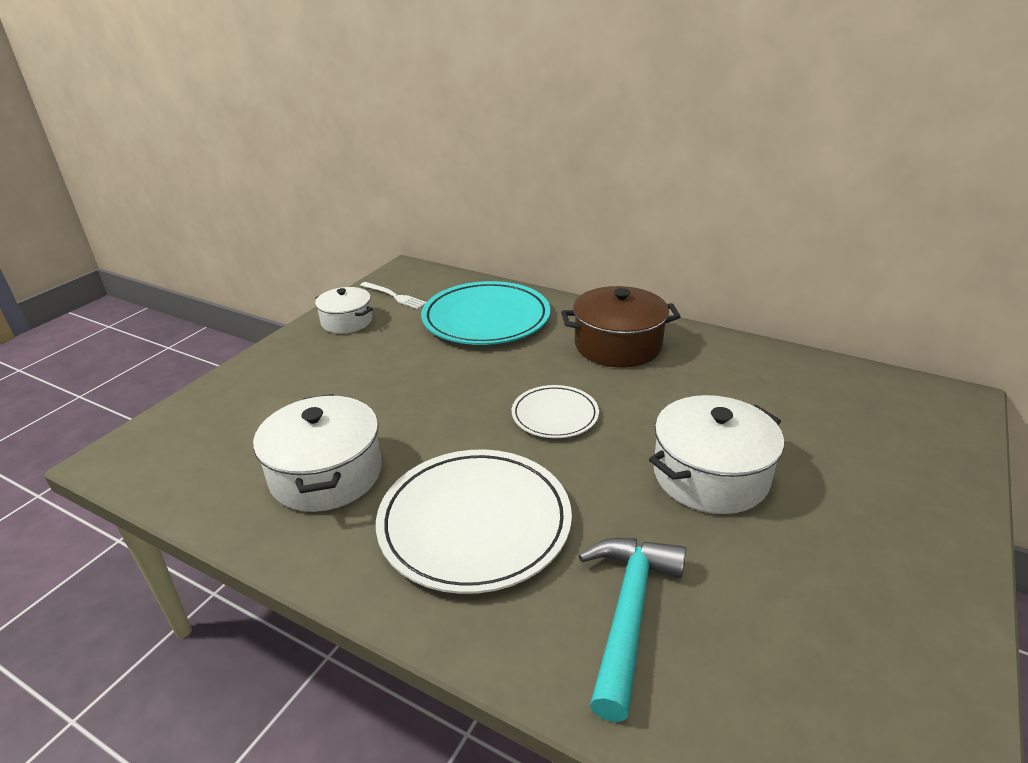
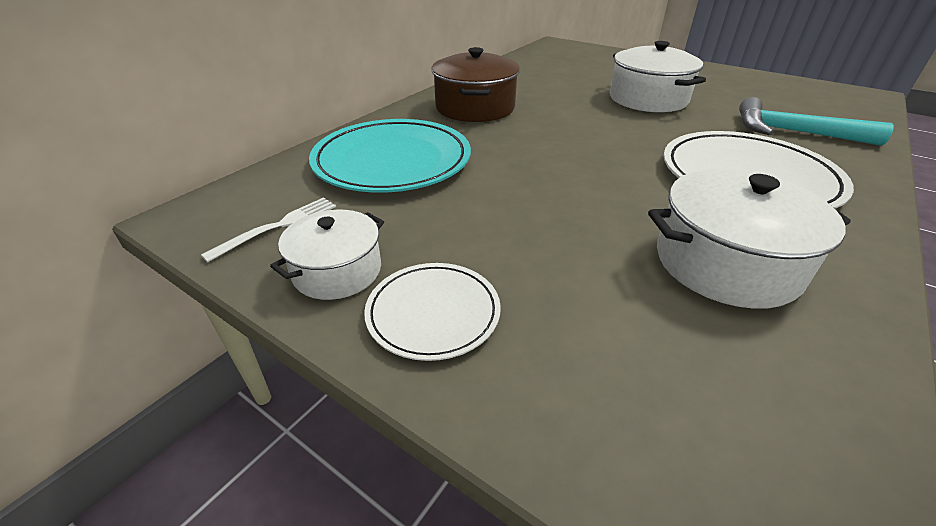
camera: 85 degrees left, 5 degrees up
(555, 415) = (586, 138): white plate -> white plate (433, 313)

